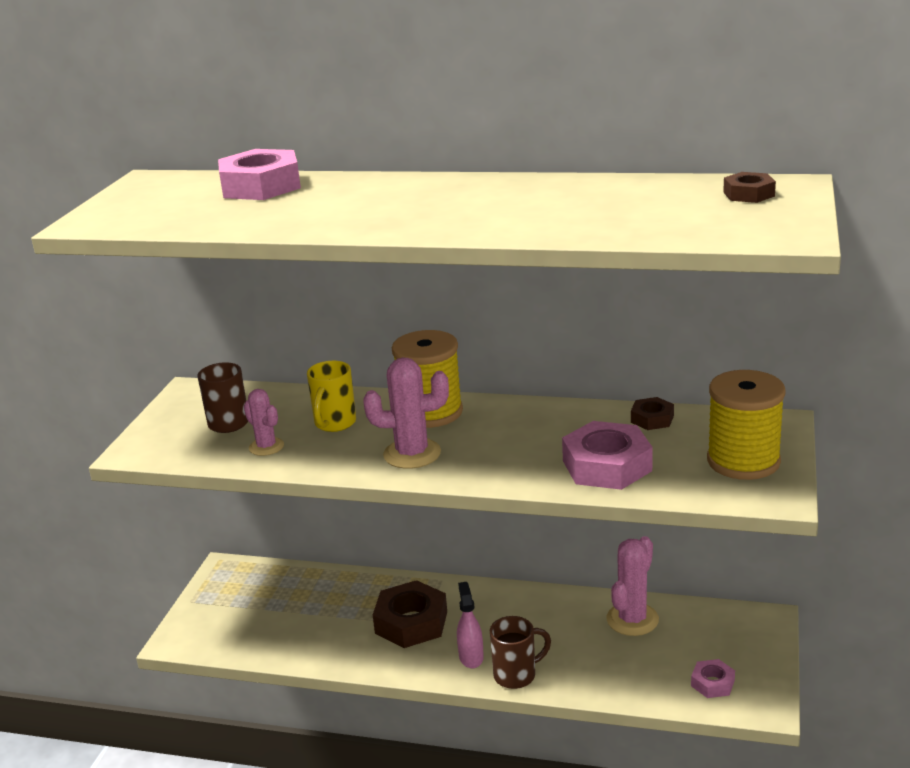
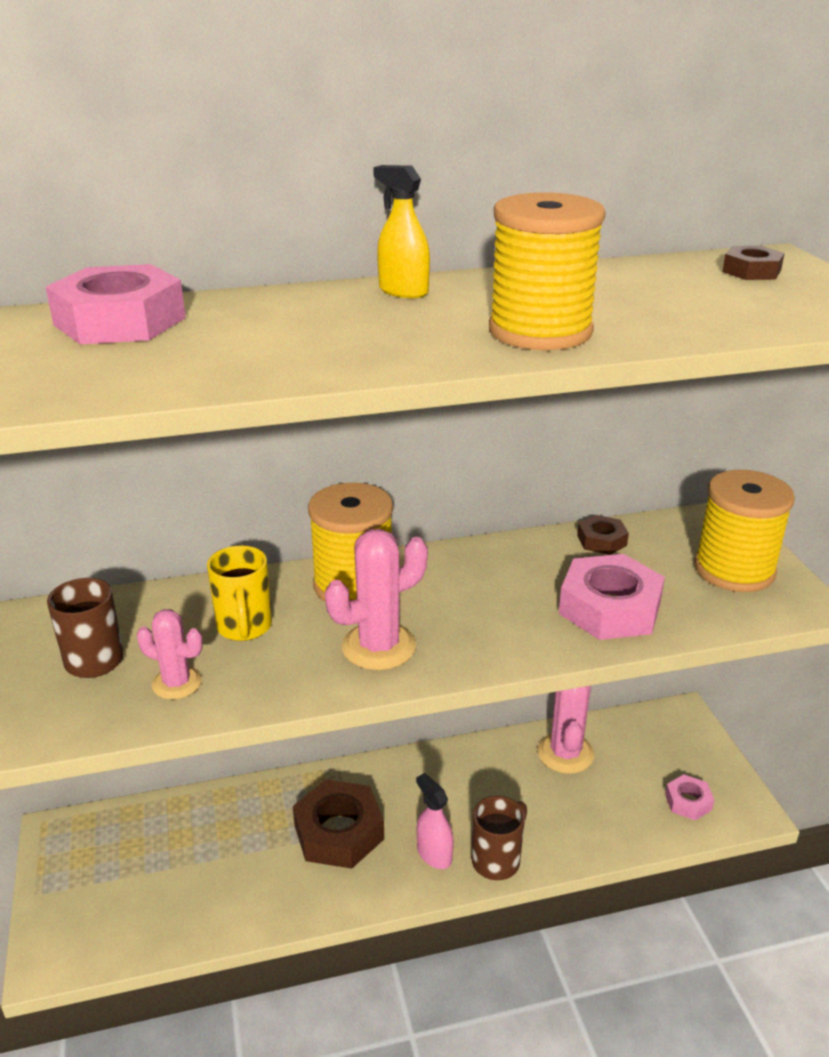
camera: 30 degrees left, 5 degrees up
(459, 184) = (403, 291): none -> yellow spray bottle
(509, 221) = (540, 331): none -> yellow spool

